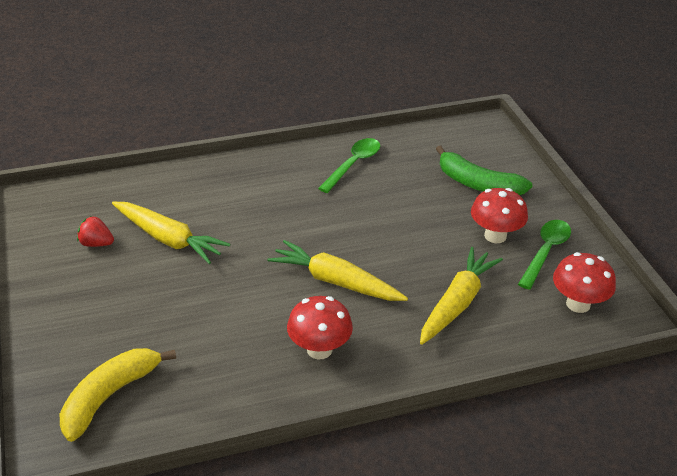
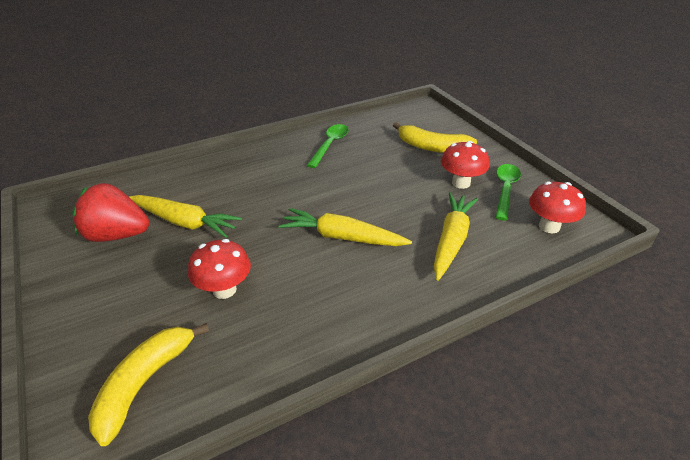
camera: 10 degrees left, 0 degrees up
(96, 243) = (117, 235): red strawberry -> red strawberry, size x2.02
(319, 349) = (344, 300): red mushroom -> red mushroom (224, 290)
(478, 184) = (432, 147): green banana -> yellow banana

